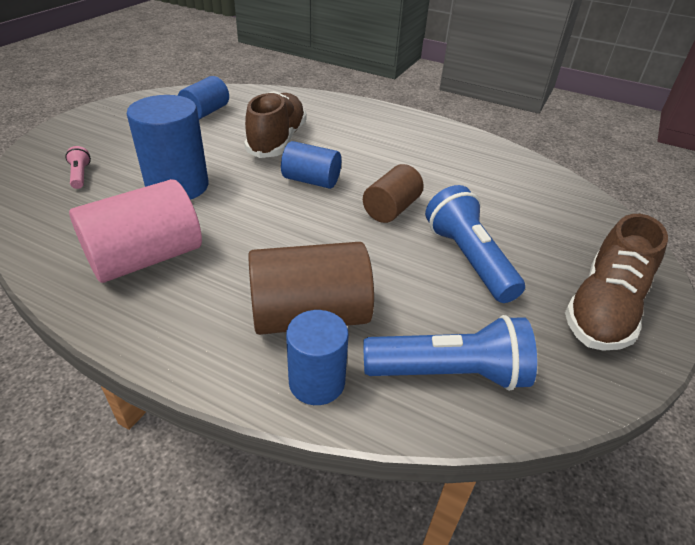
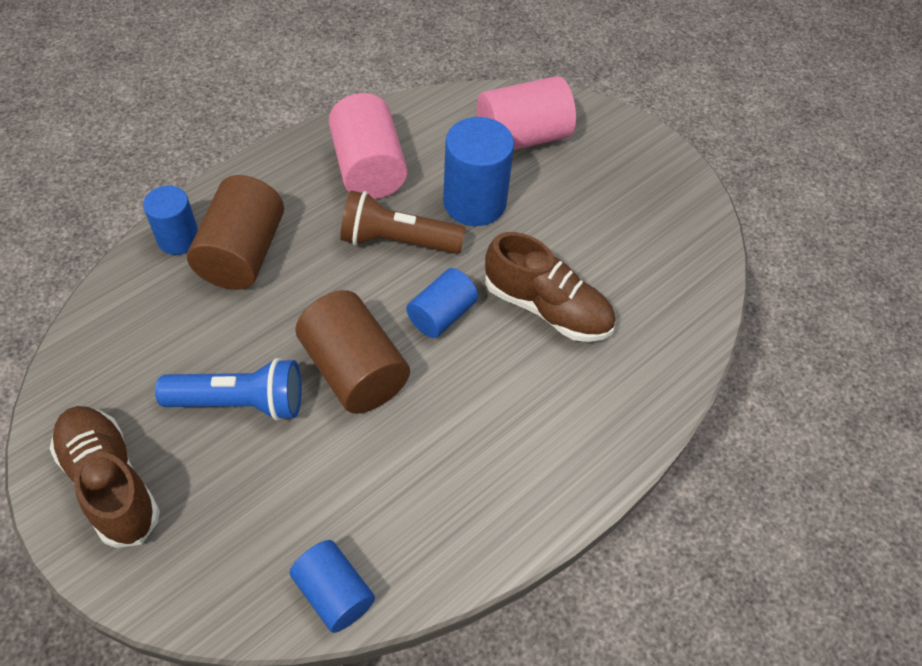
camera: 110 degrees right, 15 degrees up
(80, 175) = (522, 137): pink flashlight -> pink cylinder
(205, 112) = (646, 253): blue cylinder -> blue cylinder (334, 593)
(243, 217) = (397, 241): none -> brown flashlight
(391, 209) = (354, 370): brown cylinder -> brown cylinder, size x1.60
(449, 373) = (132, 319): blue flashlight -> none

